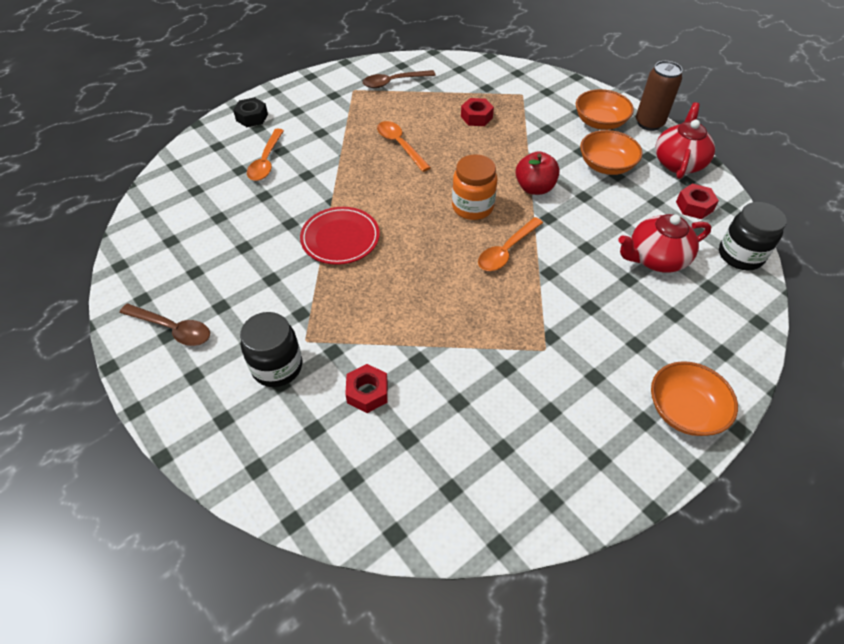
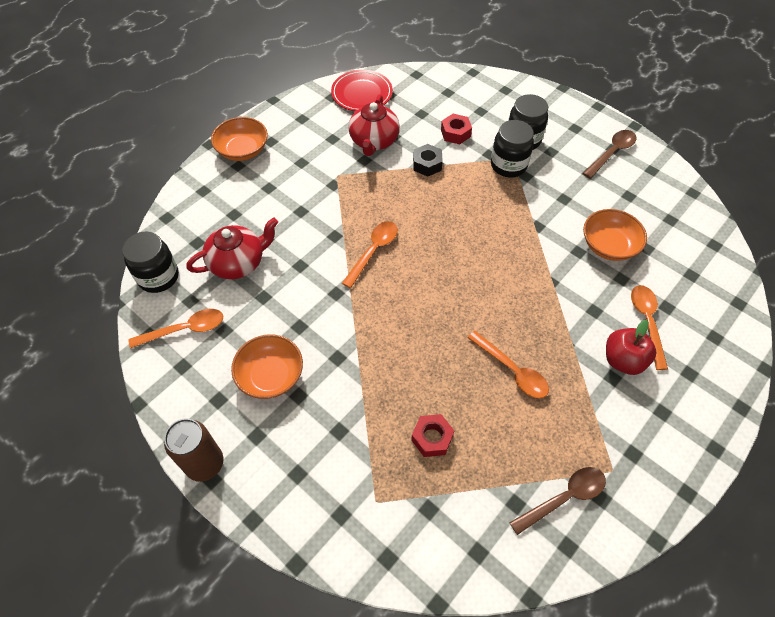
camera: 170 degrees right, 5 degrees up
(173, 329) = (611, 153): brown spoon -> brown spoon turned 120 degrees clockwise
(252, 117) = (709, 390): black nut -> black nut (427, 164)
(315, 331) = (508, 165): none -> black jar
(340, 238) = (525, 242): red plate -> red plate (362, 93)
(472, 207) = (412, 295): orange jar -> none
(534, 188) = (351, 329): red apple -> red apple (623, 360)
(600, 122) = (270, 455): orange bowl -> orange bowl (608, 245)
(678, 162) = (184, 394): red teapot -> red teapot (374, 141)
(694, 206) = (185, 329): red nut -> orange spoon

